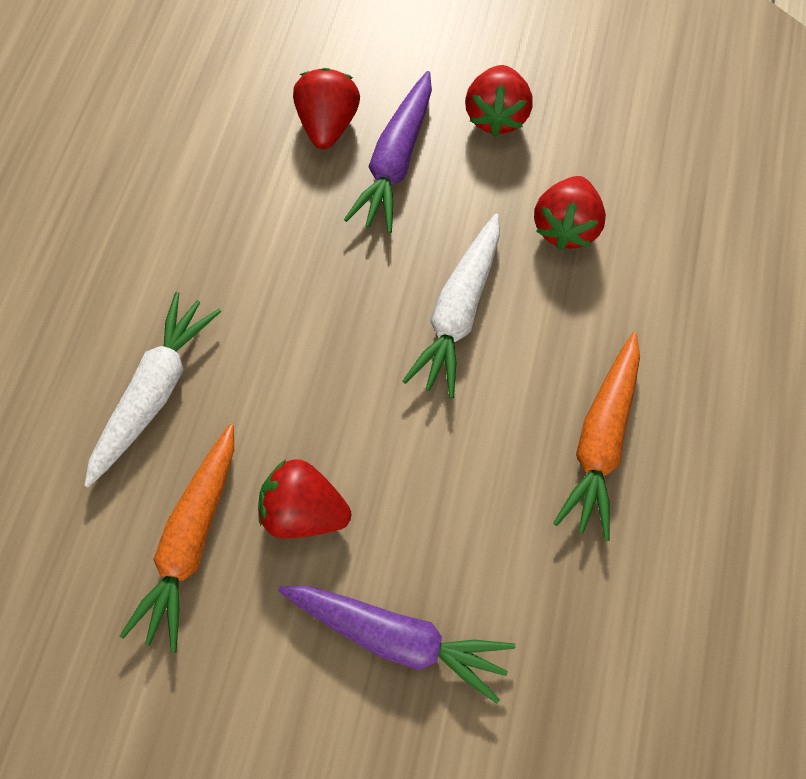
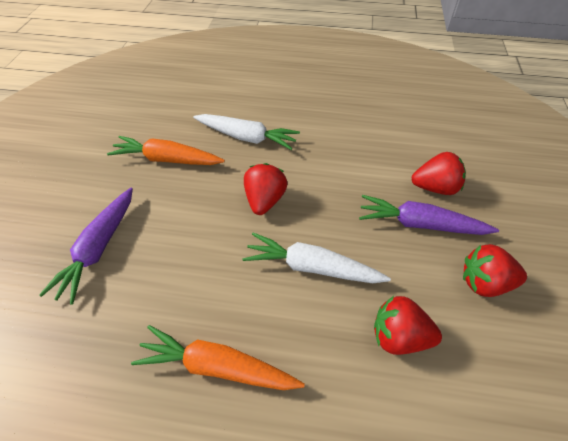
camera: 85 degrees right, 15 degrees down
(304, 512) = (178, 201): red strawberry -> red strawberry (265, 200)

